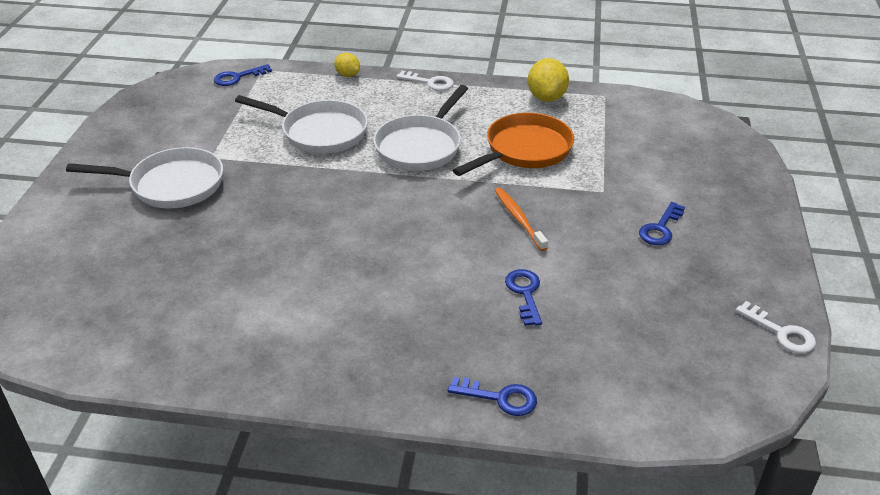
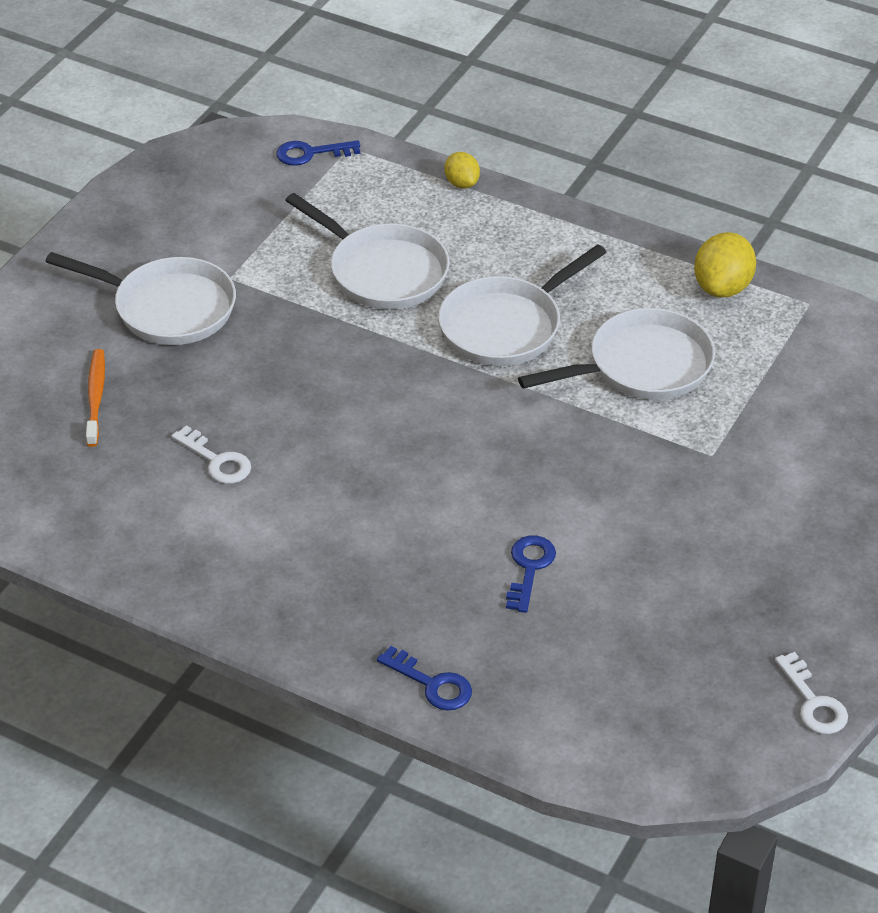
camera: 20 degrees right, 5 degrees up
(430, 82) = (570, 223): white key -> white key (217, 461)
(518, 218) = (577, 466): orange toothbrush -> orange toothbrush (96, 397)
(524, 150) = (642, 366): orange pan -> white pan
(660, 228) = (754, 527): blue key -> none

